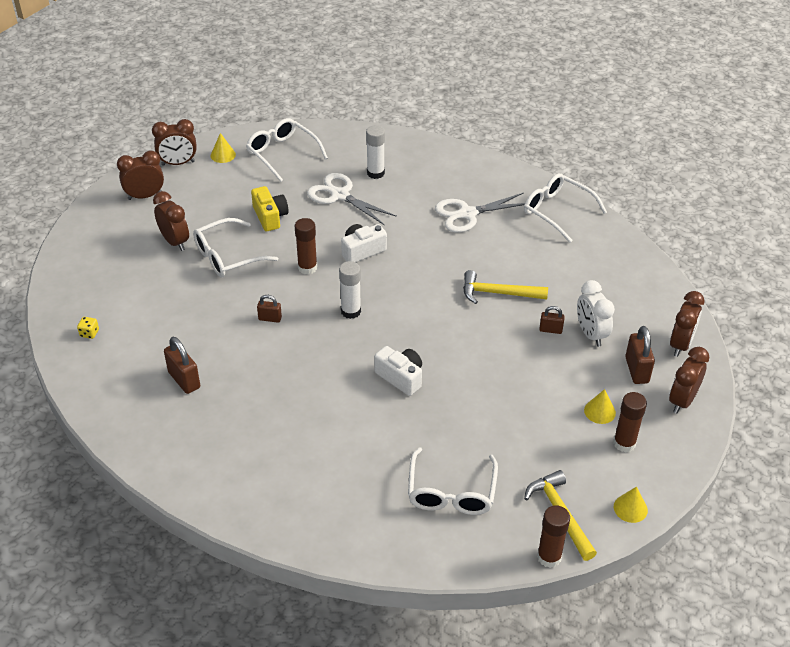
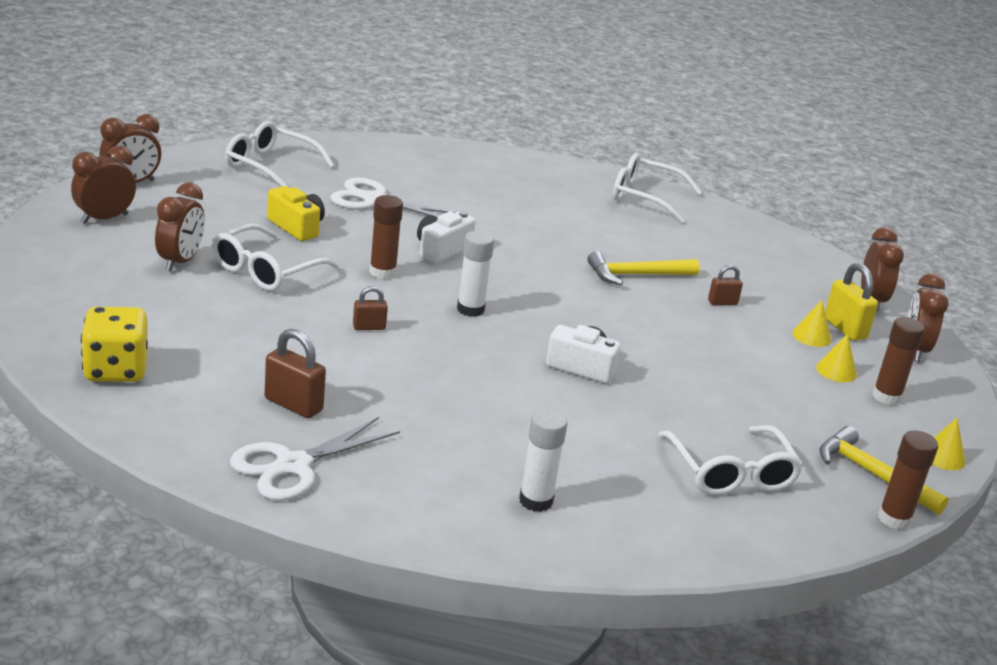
camera: 25 degrees left, 15 degrees down
(89, 333) = (116, 370): yellow dice -> yellow dice, size x2.38
(175, 242) = (180, 262): brown clock -> brown clock turned 75 degrees clockwise
(223, 155) = (189, 171): yellow cone -> yellow cone (811, 336)
(375, 173) = (404, 177): white glue stick -> white glue stick (536, 501)
(467, 214) = (544, 206): white scissors -> white scissors (292, 465)
(591, 334) = (769, 302): white clock -> none
(636, 370) = (845, 328): brown padlock -> yellow padlock

